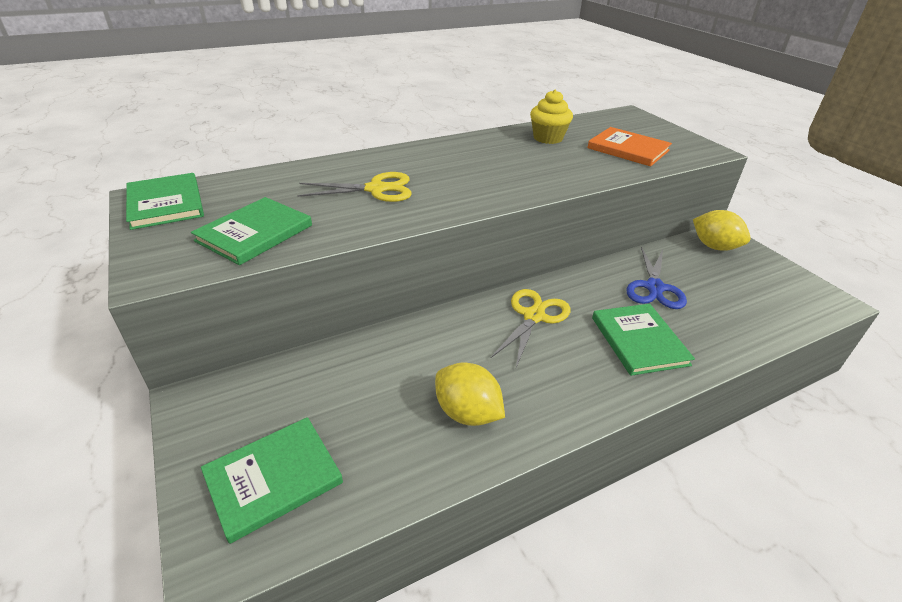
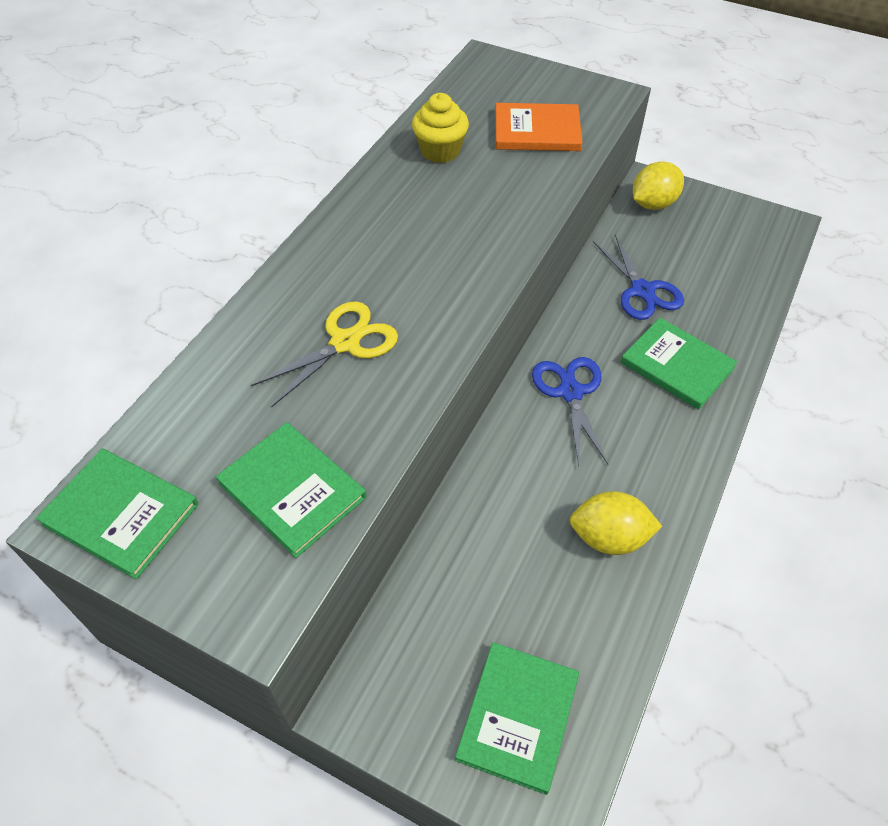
camera: 35 degrees left, 15 degrees up
(255, 233) = (292, 490): green book -> green book turned 45 degrees counterclockwise
(533, 316) = (570, 392): yellow scissors -> blue scissors
(714, 247) = (653, 204): yellow lemon -> yellow lemon turned 45 degrees counterclockwise

